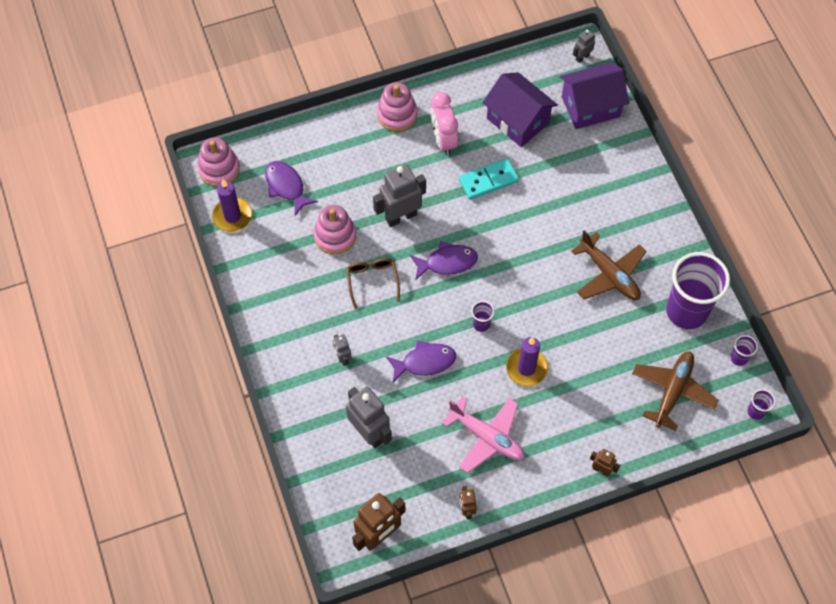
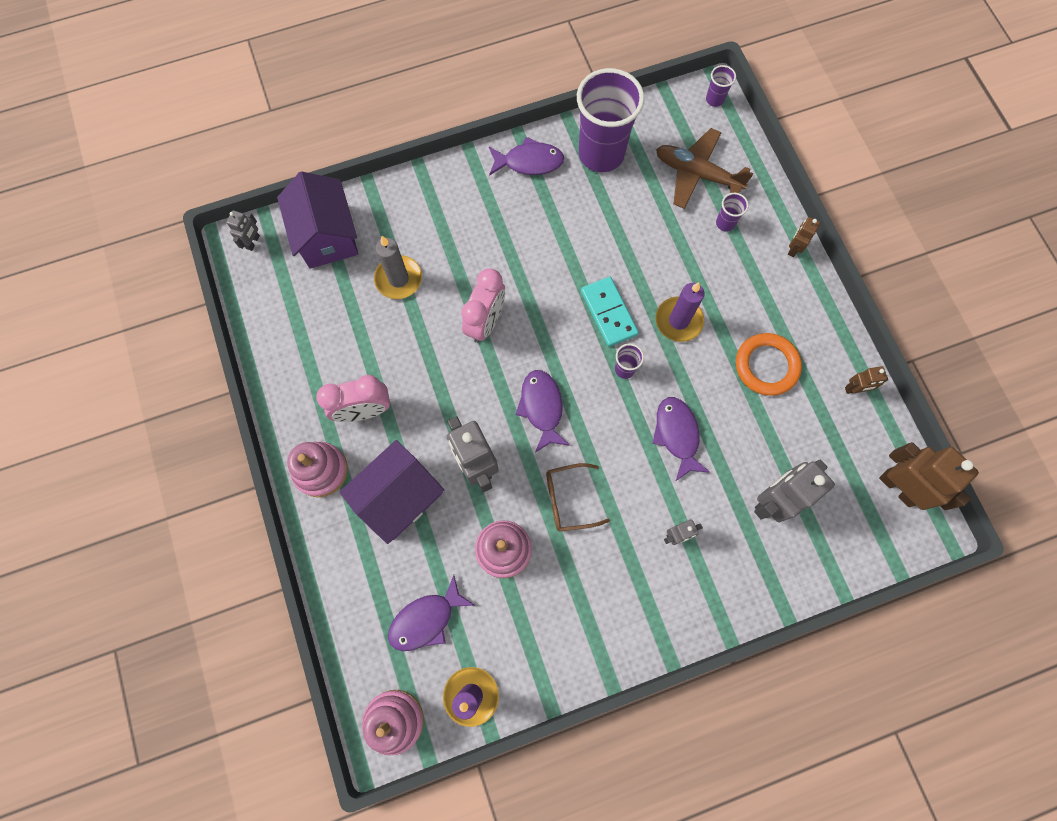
camera: 90 degrees left, 10 degrees up
(487, 437) = (766, 366): pink plane -> orange ring
(488, 180) = (426, 357): turquoise domino -> turquoise domino (608, 313)
(518, 120) = (341, 320): purple house -> purple house (399, 497)
(520, 221) = (486, 322): none -> pink clock
(555, 158) = (398, 279): none -> grey candle
(582, 57) = (253, 242): grey robot -> grey robot turned 120 degrees counterclockwise
(609, 274) = (556, 228): brown plane -> none
(673, 253) = (529, 162): none -> purple fish
(739, 358) = (654, 109): purple cup -> purple cup (725, 223)

